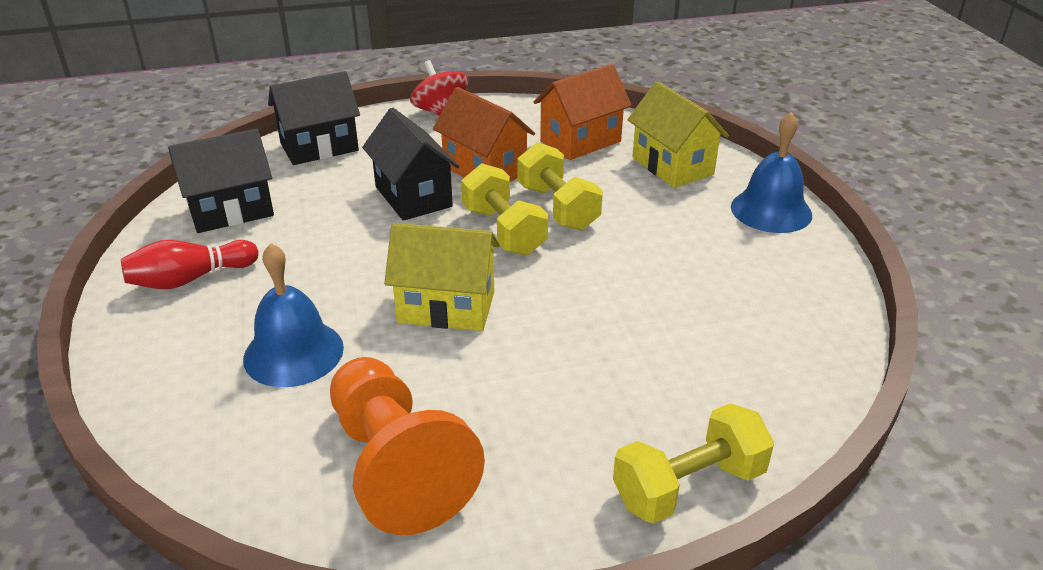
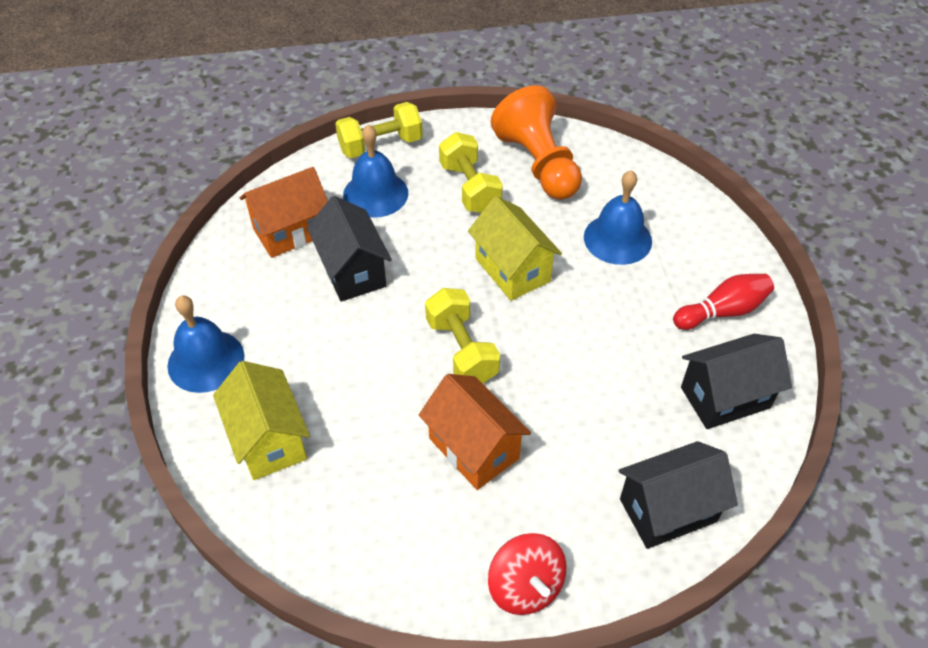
camera: 175 degrees left, 15 degrees up
(413, 196) = (548, 407): black house -> black house (352, 271)
(446, 307) = (512, 270): yellow house -> yellow house turned 45 degrees clockwise
(558, 207) = (406, 379): yellow dumbbell -> yellow dumbbell (469, 188)
(580, 141) = (356, 499): orange house -> orange house (291, 231)
(663, 396) = (375, 194): none -> blue bell

